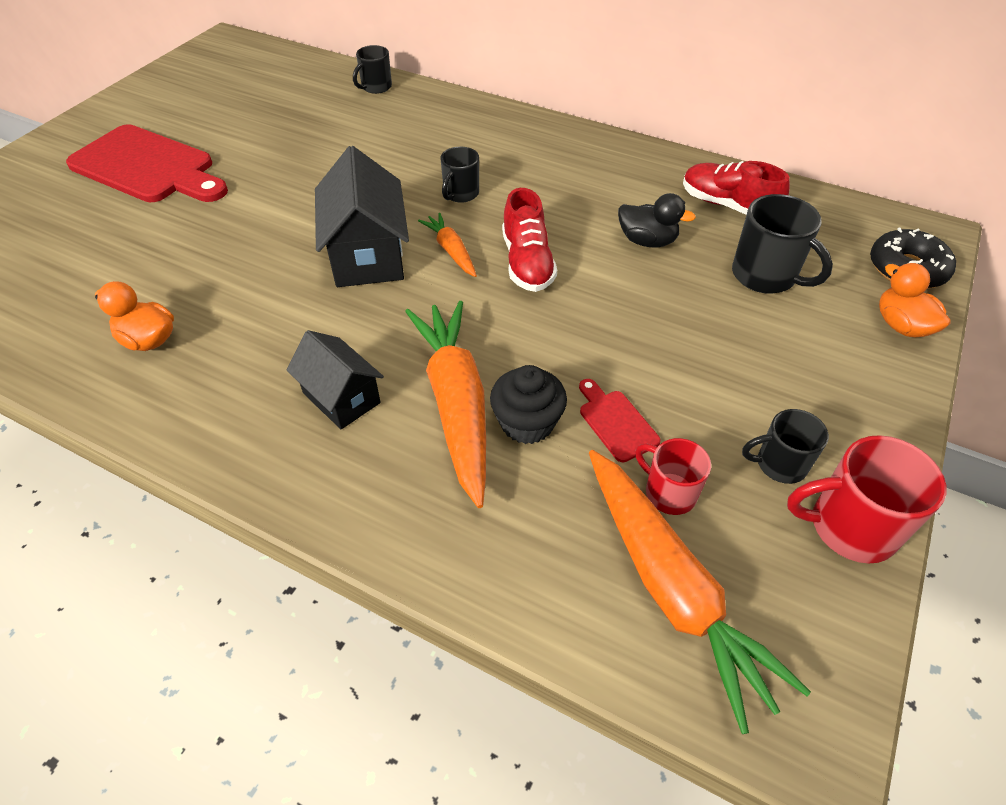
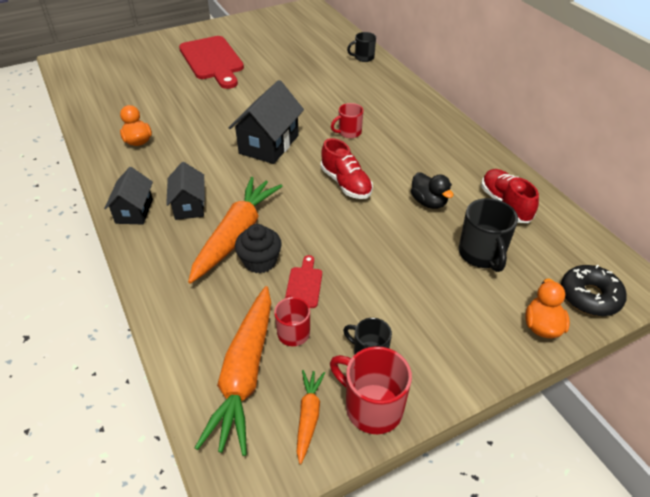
camera: 35 degrees right, 5 degrees down
(260, 451) = (134, 211): none -> black house
(451, 251) = (312, 160): orange carrot -> orange carrot (308, 416)
(460, 194) = (349, 132): black mug -> red mug
(527, 263) = (346, 183): red shoe -> red shoe turned 60 degrees counterclockwise

